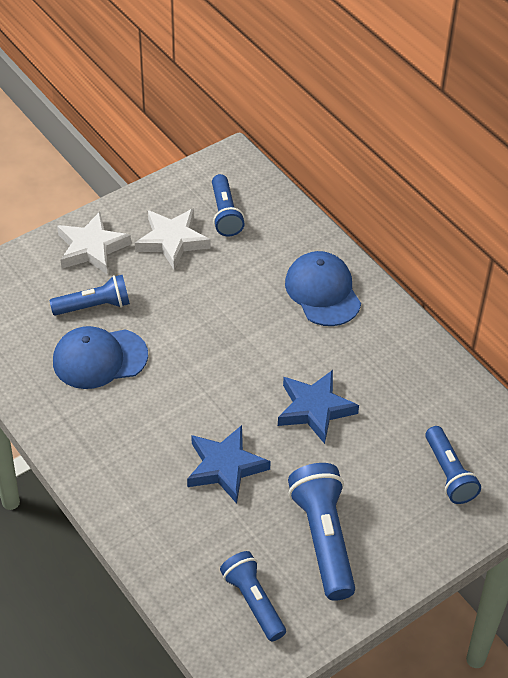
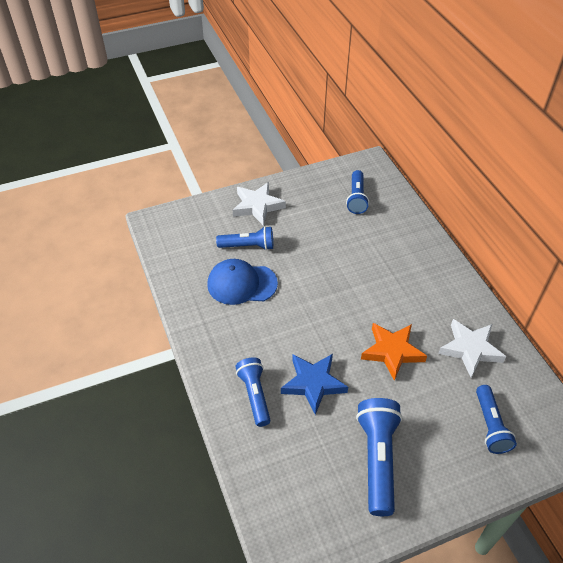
camera: 15 degrees right, 0 degrees up
(172, 241) = (314, 210): white star -> white star (470, 349)
(253, 601) = (309, 500): blue flashlight -> blue flashlight (254, 395)
(315, 409) = (392, 352): blue star -> orange star
(323, 291) = (416, 264): blue cap -> none

